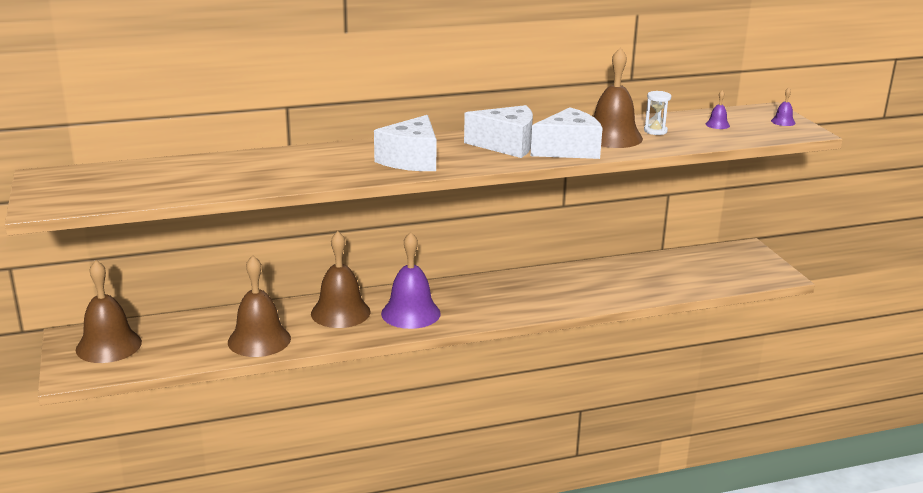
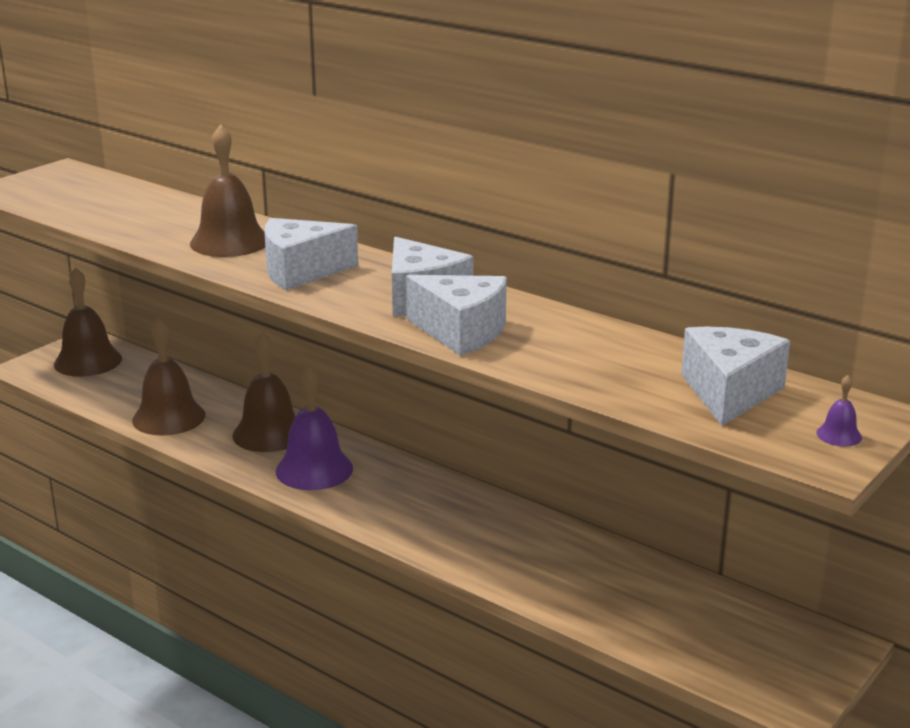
camera: 55 degrees right, 0 degrees up
(612, 137) = (553, 343): brown bell -> brown bell (229, 242)
(655, 131) = (624, 361): white hourglass -> none
(717, 125) = (729, 393): purple bell -> white cheese

